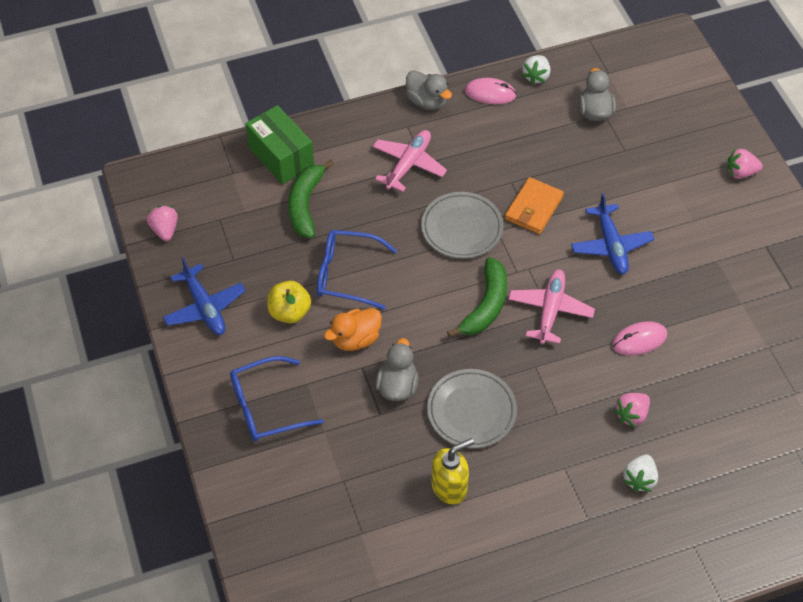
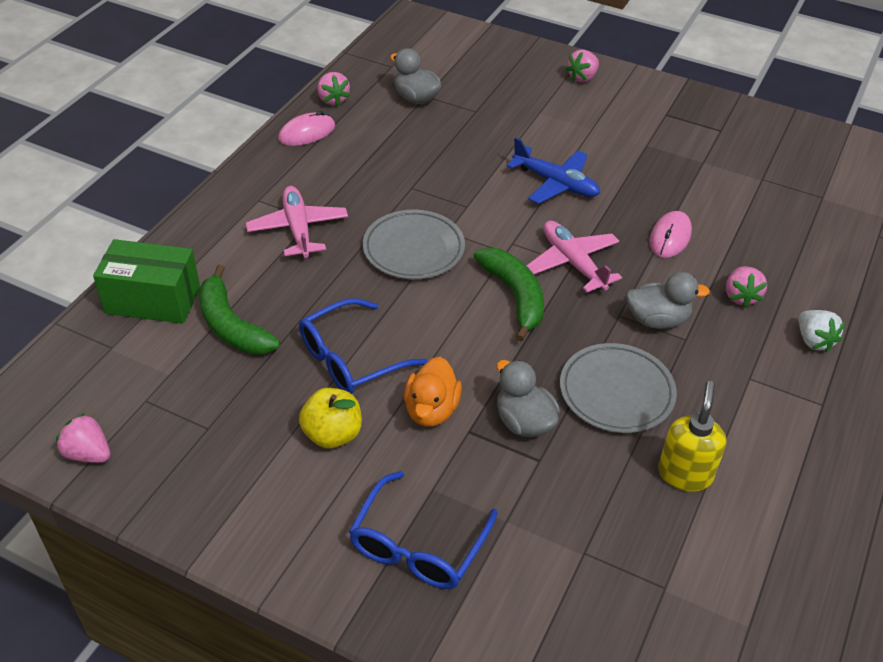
camera: 45 degrees left, 10 degrees down
(205, 307) = (229, 498): blue plane -> none
(427, 101) = (254, 170): grey duck -> grey duck (657, 320)
(533, 208) = (456, 195): orange wallet -> none
(536, 76) = (333, 100): white strawberry -> pink strawberry

